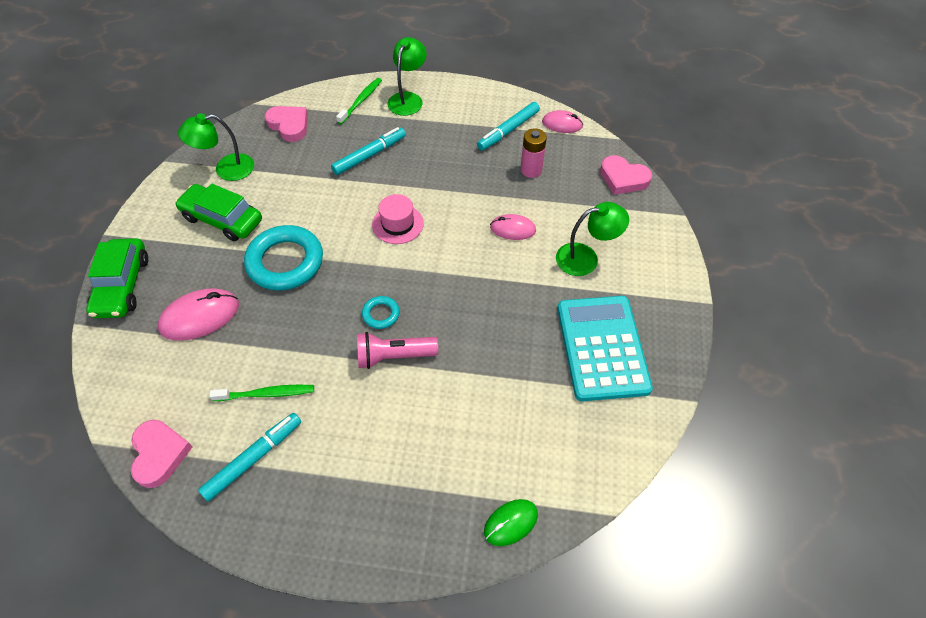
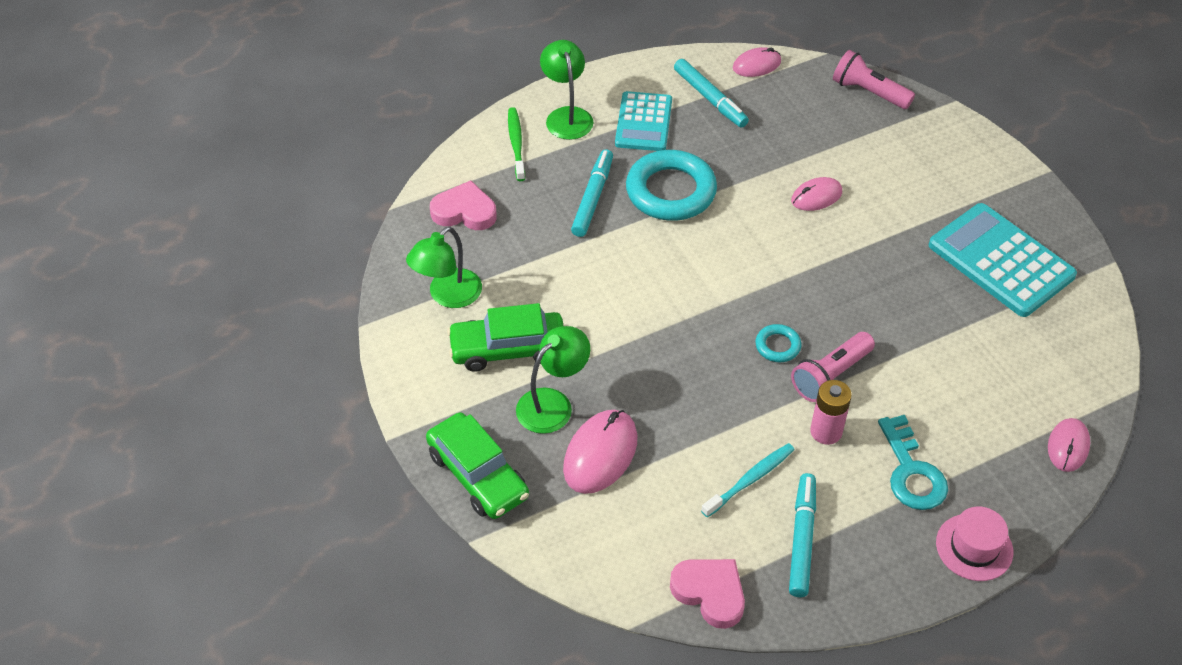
camera: 35 degrees left, 5 degrees down
(266, 394) = (750, 480): green toothbrush -> turquoise toothbrush
(285, 262) = (627, 352): turquoise ring -> turquoise ring (670, 191)
(375, 462) = (911, 472): none -> turquoise key
(397, 224) = (700, 252): pink hat -> pink hat (974, 547)
(450, 125) = (643, 122): none -> turquoise calculator
(508, 131) = (710, 99): turquoise marker -> turquoise marker turned 45 degrees counterclockwise
(510, 523) = (1068, 446): green mouse -> pink mouse
(531, 170) = (774, 128): pink battery -> pink battery (826, 431)
(585, 258) = (909, 188): green lamp -> green lamp (553, 403)
(623, 178) = (869, 92): pink heart -> pink flashlight

